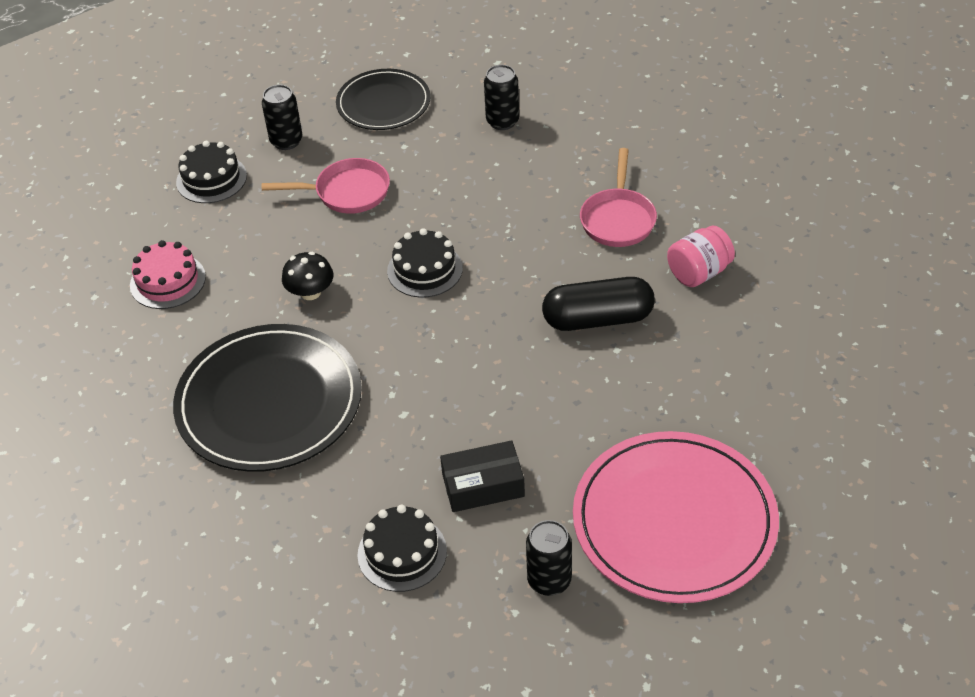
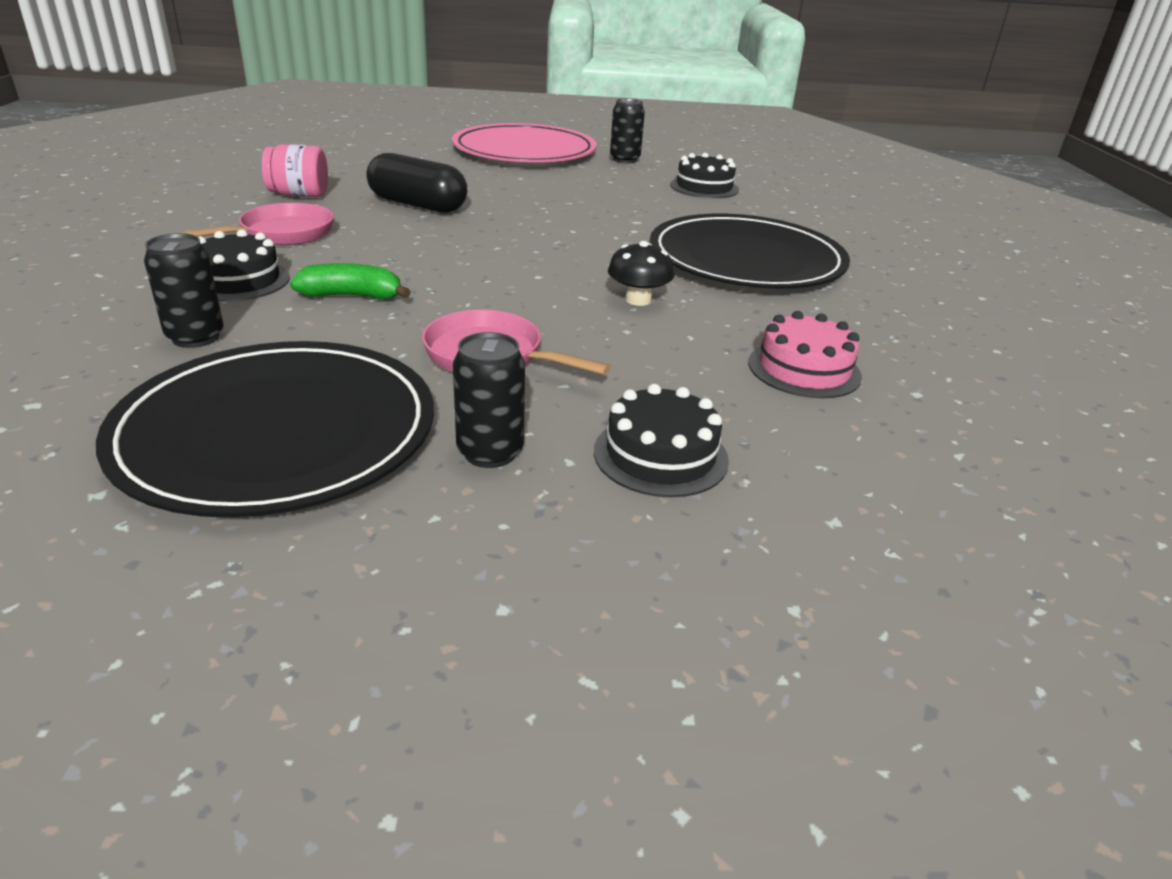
camera: 150 degrees left, 15 degrees down
(383, 103) = (277, 432): black plate -> black plate, size x1.63
(425, 269) = (504, 272): black cake -> black cake (237, 280)
(479, 191) = (352, 296): none -> green banana
(483, 485) = (619, 187): black box -> none

